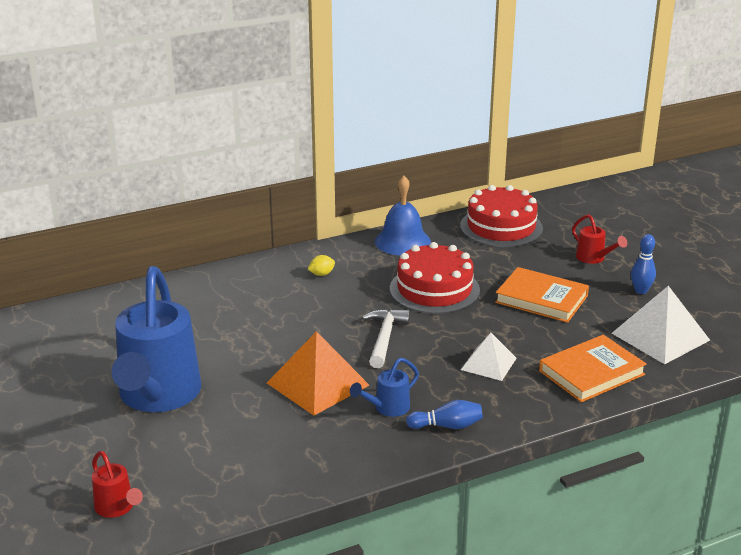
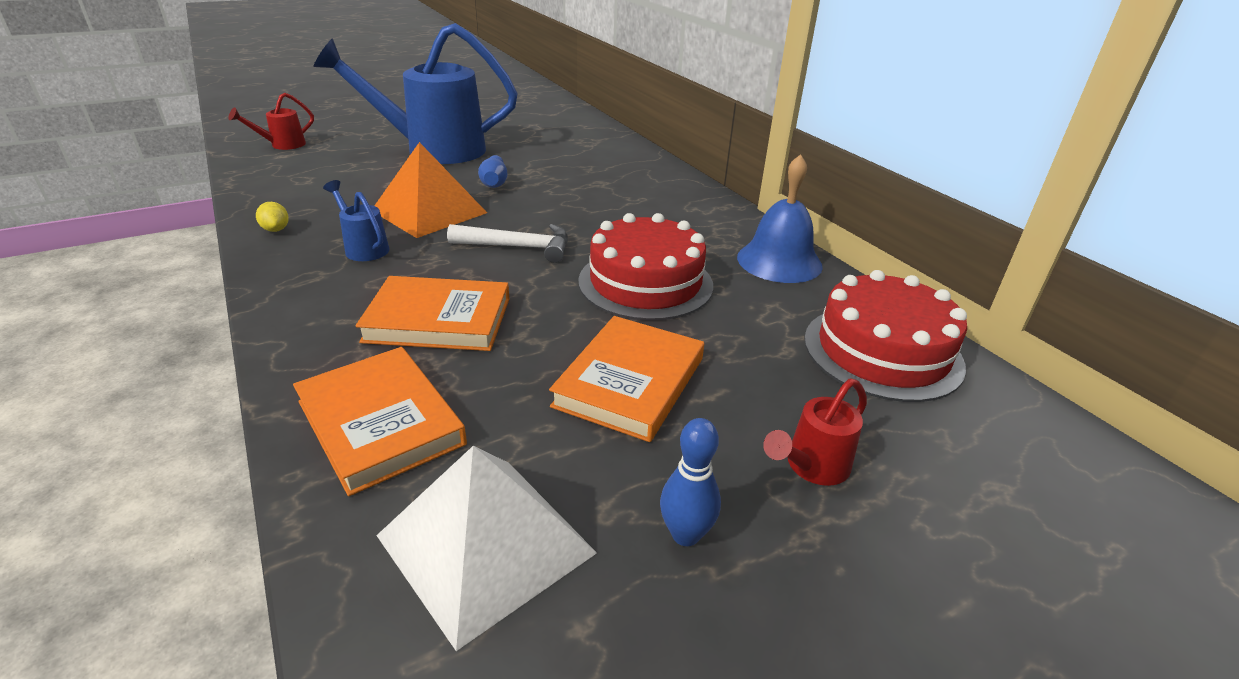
camera: 85 degrees right, 5 degrees up
(321, 274) = (669, 211): yellow lemon -> yellow lemon (276, 229)
(447, 426) = (306, 284): blue bowling pin -> blue bowling pin (494, 182)
(488, 364) = (438, 319): white pyramid -> orange book

